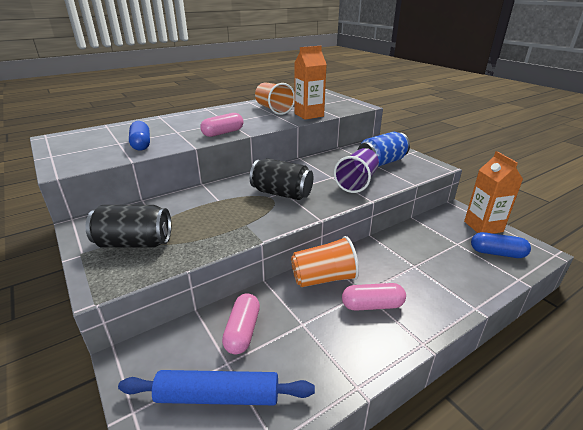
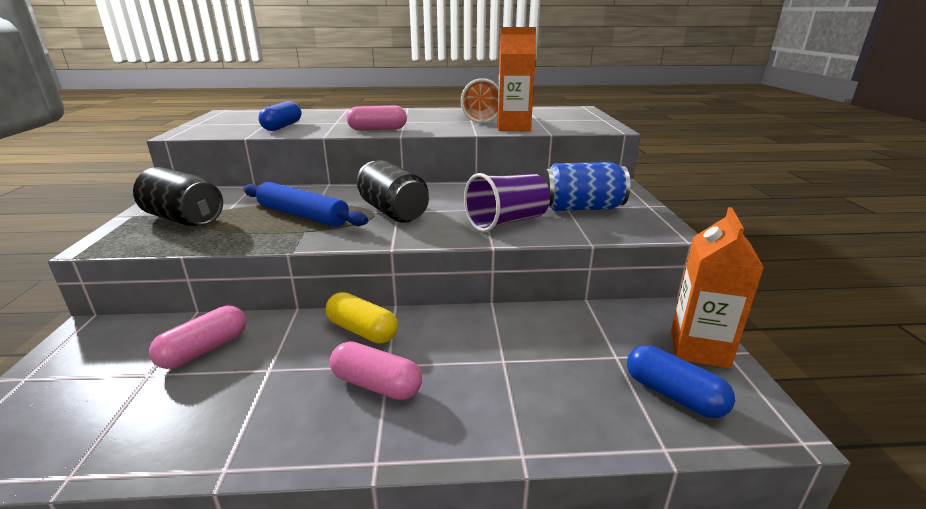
camera: 30 degrees right, 5 degrees down
(218, 396) = (95, 401): blue rolling pin -> blue rolling pin (303, 215)
(323, 278) = (362, 330): orange cup -> yellow capsule

